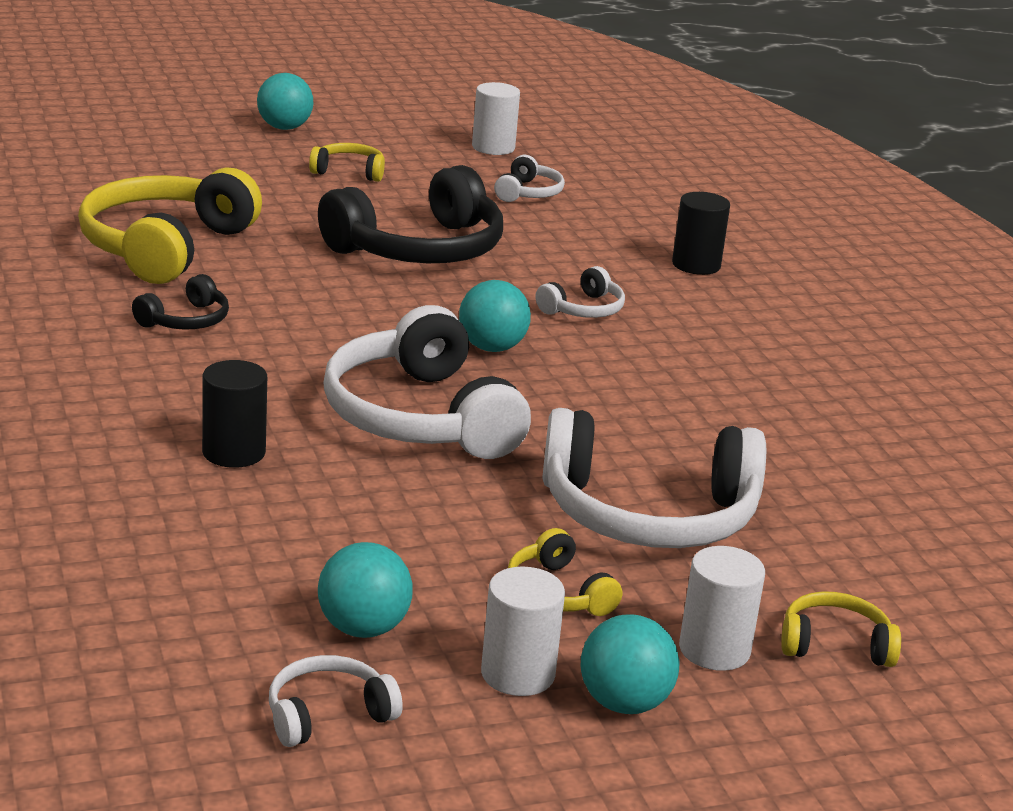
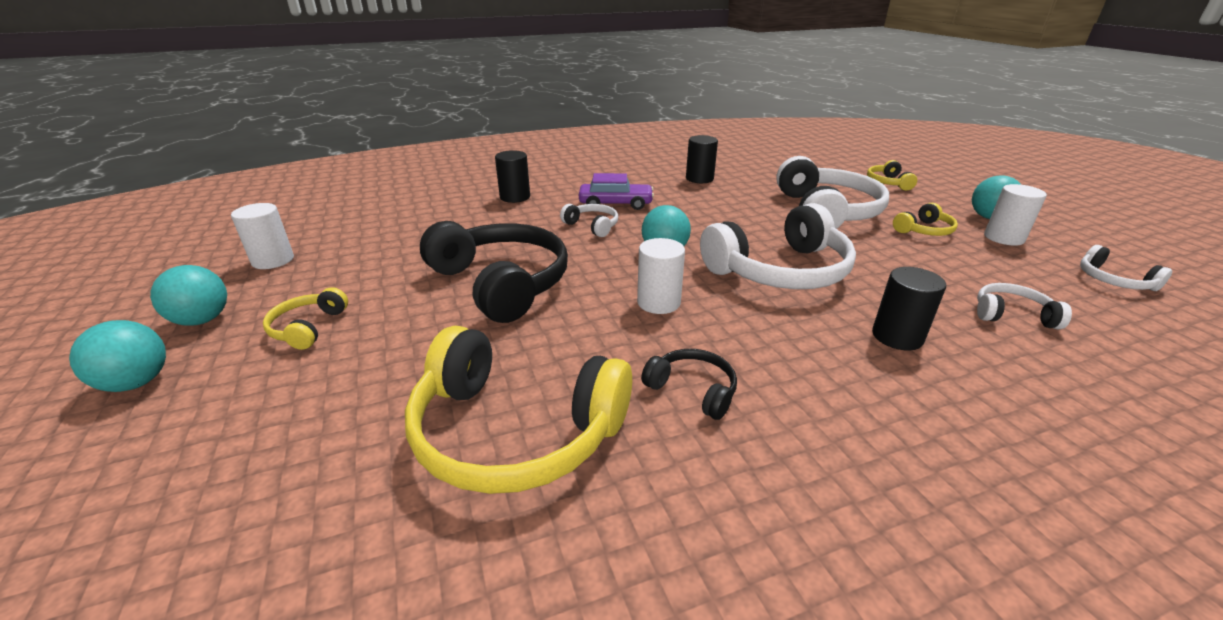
camera: 90 degrees left, 5 degrees up
(363, 628) = (1028, 276): turquoise ball -> turquoise ball (202, 320)
(528, 193) = (384, 245): white headphones -> white headphones (1012, 315)
(672, 333) = (615, 204): none -> purple car
(714, 650) = (923, 201): white cylinder -> white cylinder (658, 302)
(815, 423) = (699, 178): none -> black cylinder

